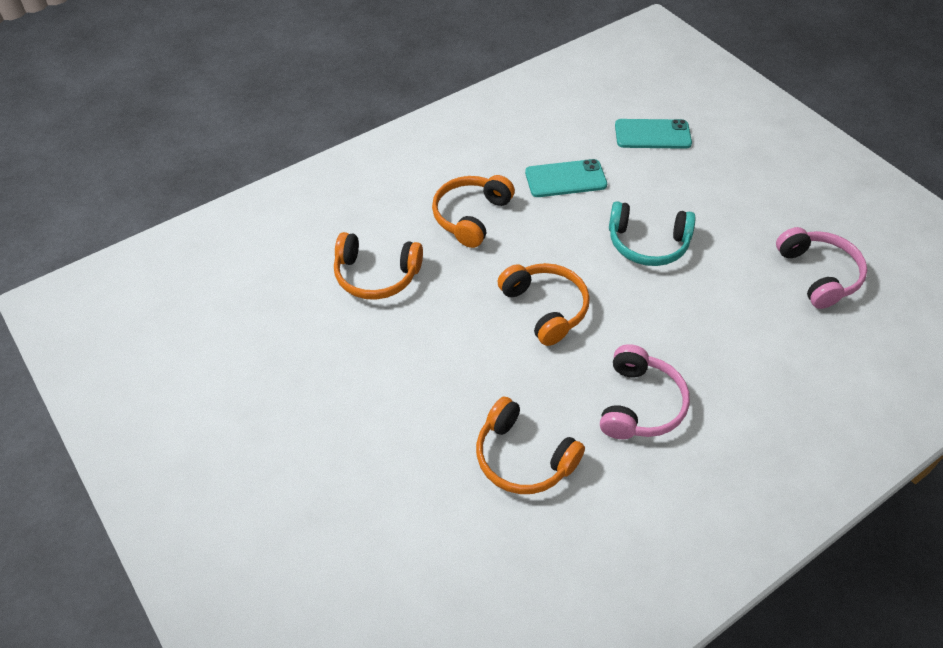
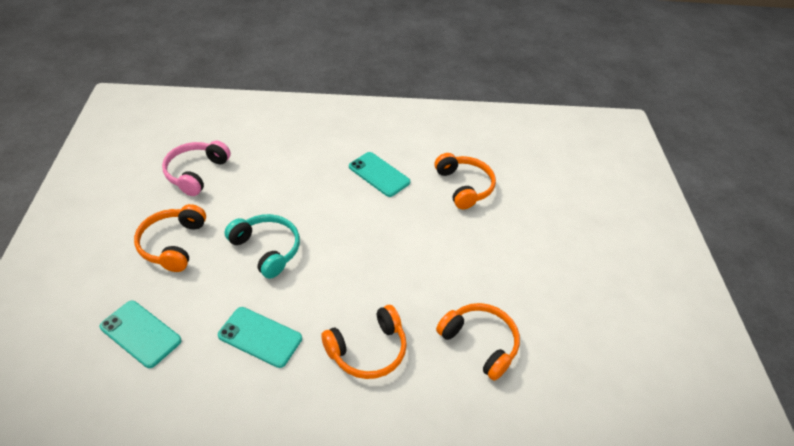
camera: 150 degrees left, 5 degrees down
(545, 308) = (379, 249): orange headphones -> orange headphones (173, 244)
(640, 404) = (379, 174): pink headphones -> turquoise phone

